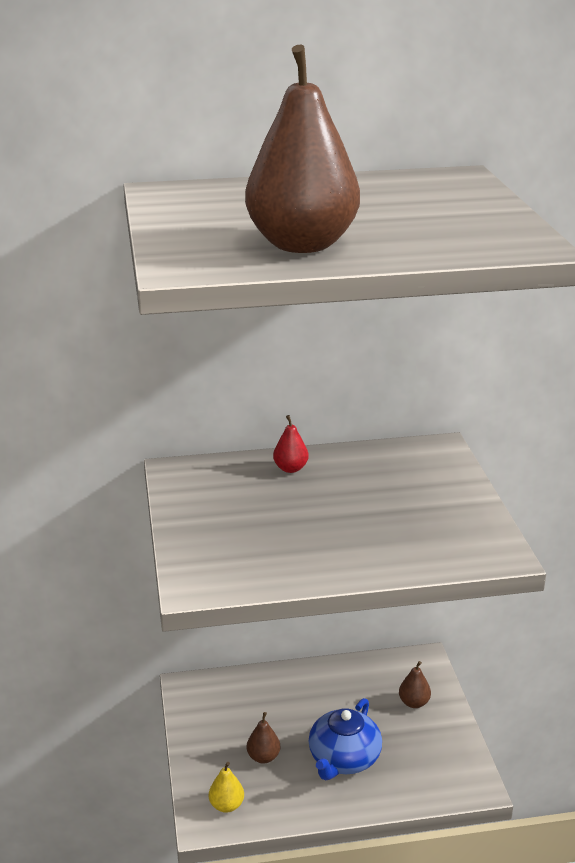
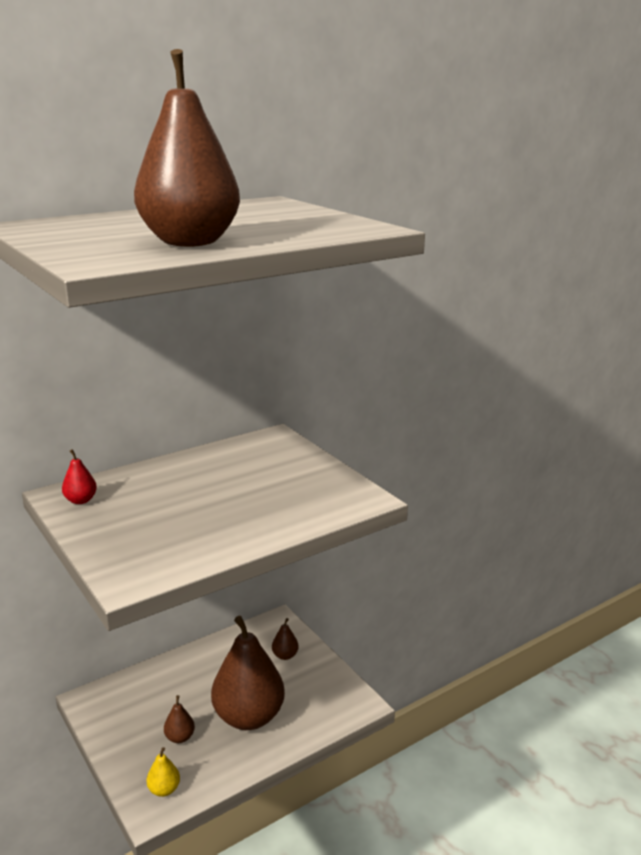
camera: 25 degrees left, 5 degrees down
(290, 468) = (162, 473): red pear -> red pear (81, 500)
(343, 759) = (248, 717): blue teapot -> brown pear

